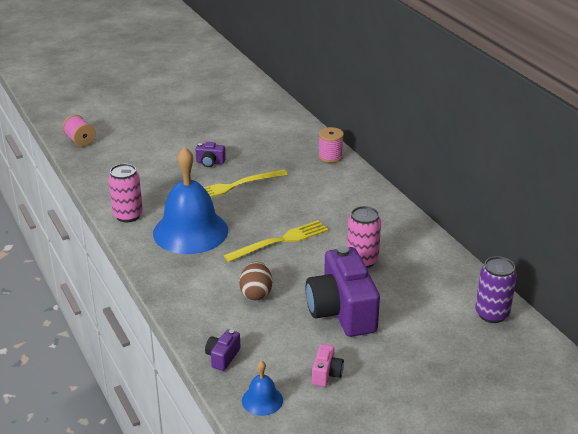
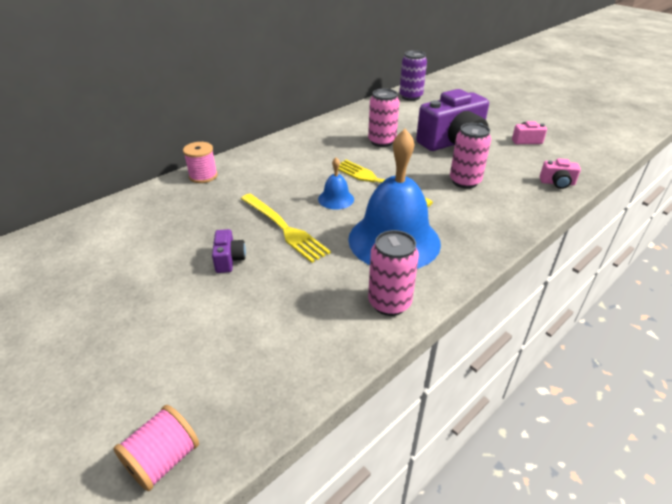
camera: 105 degrees left, 5 degrees up
(222, 357) = (557, 183): purple camera -> pink camera
(256, 293) = (465, 181): brown egg -> pink can
(262, 400) = (579, 159): blue bell -> blue bell (336, 199)

